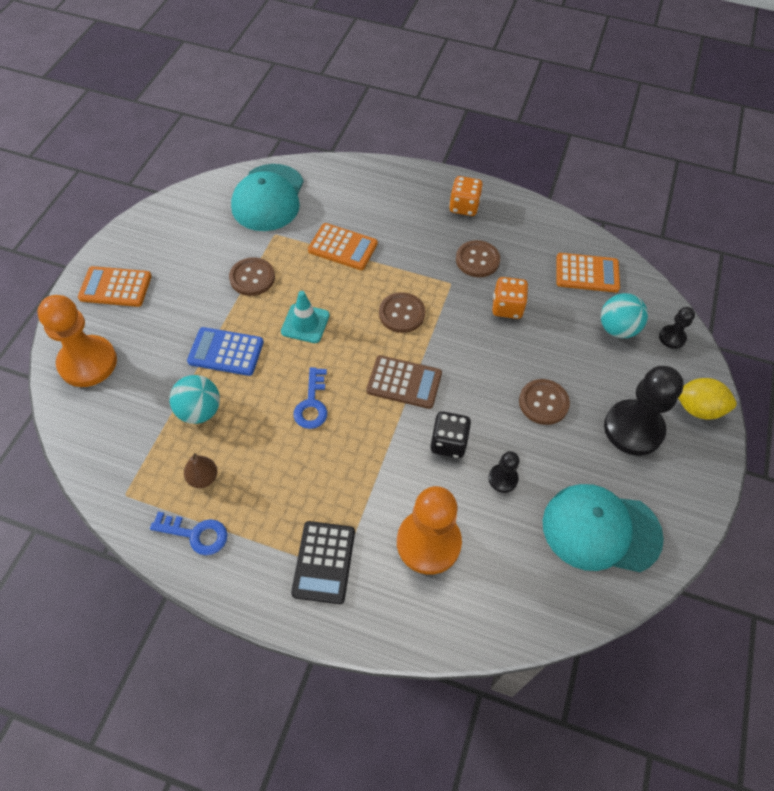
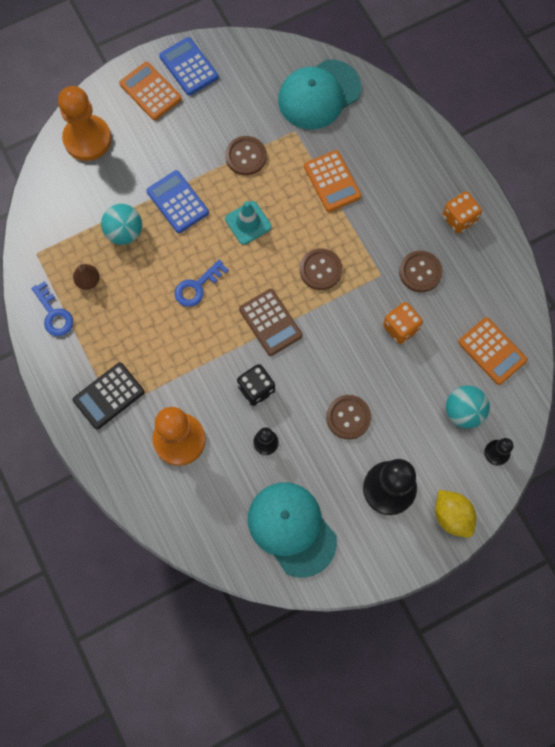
camera: 45 degrees right, 15 degrees up
(134, 248) = (188, 67): none -> blue calculator

